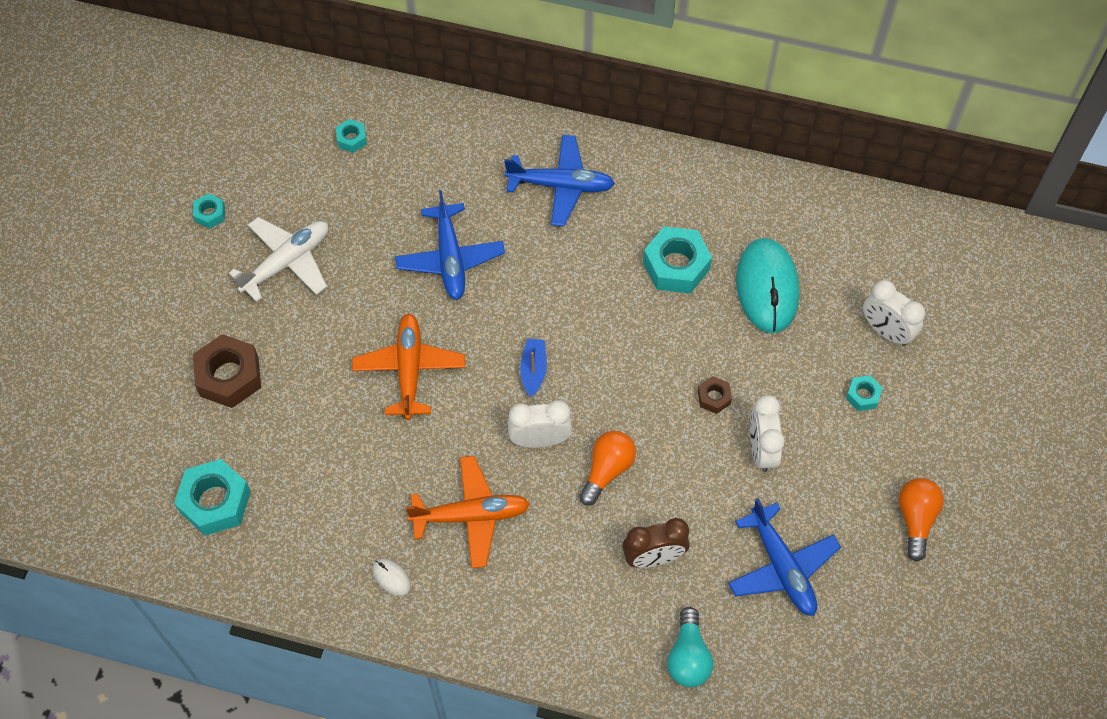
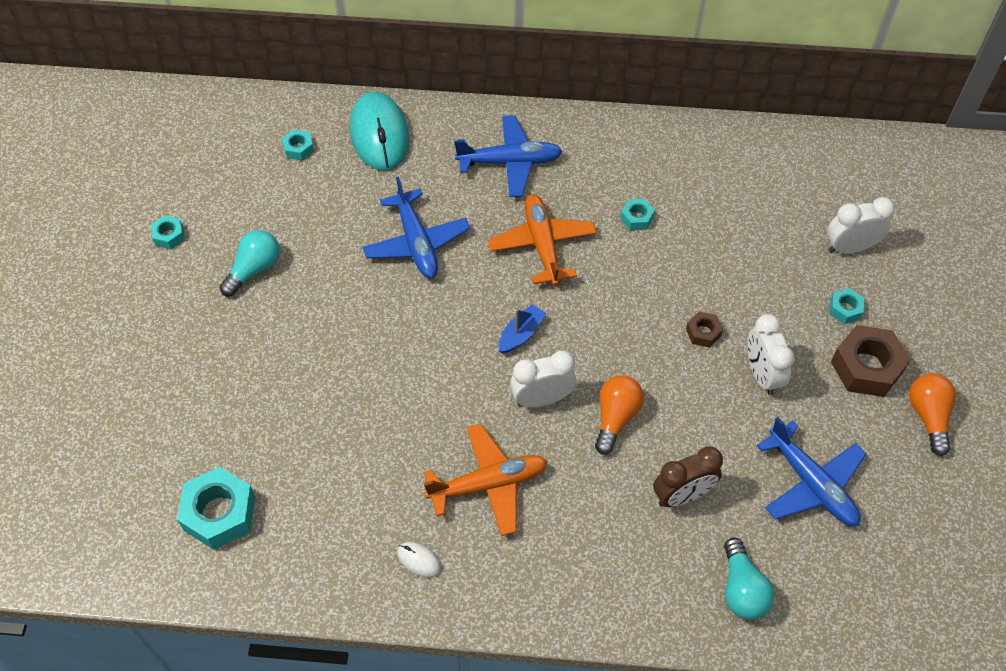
camera: 10 degrees left, 5 degrees down
(229, 376) = (214, 386): brown nut -> brown nut (866, 367)
(287, 262) = (254, 269): white plane -> turquoise light bulb
(409, 370) = (397, 352): orange plane -> orange plane (542, 245)
(533, 370) = (521, 334): blue boat -> blue boat turned 45 degrees clockwise
(676, 266) = (636, 218): turquoise nut -> turquoise nut, size x0.51
(767, 287) = (728, 225): turquoise mouse -> turquoise mouse (379, 135)
(886, 331) = (850, 247): white clock -> white clock turned 135 degrees clockwise

